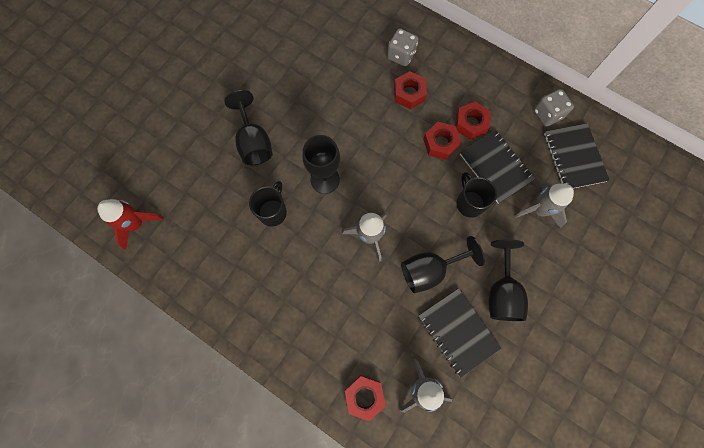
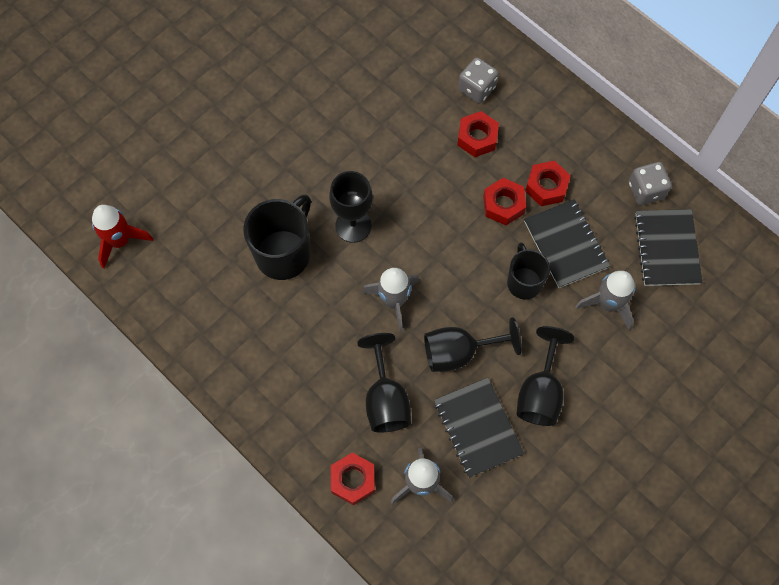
camera: 10 degrees right, 5 degrees down
(254, 142) = (275, 167): black goblet -> black goblet (385, 399)
(273, 212) = (284, 253): black mug -> black mug, size x1.59

